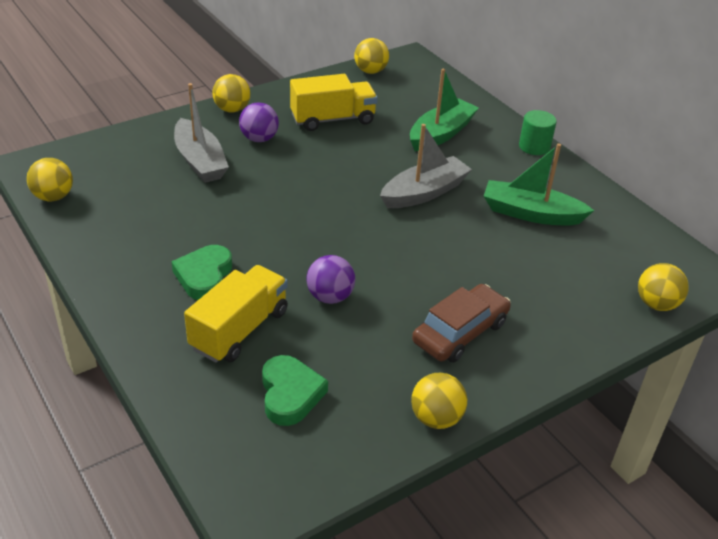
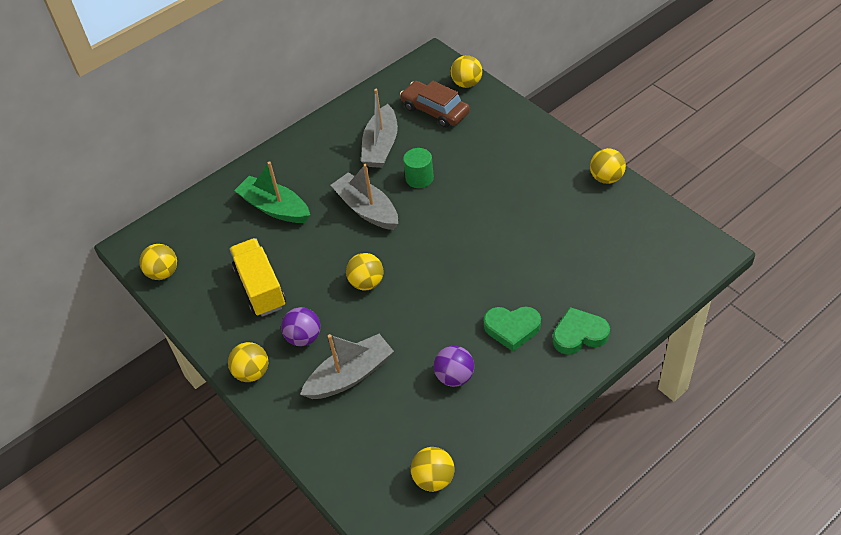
camera: 90 degrees left, 10 degrees up
(239, 330) = (564, 292): yellow truck -> none
(290, 394) = (614, 251): green heart -> green heart (579, 334)
(314, 182) = (366, 283): none -> yellow ball
(330, 297) = (511, 247): purple ball -> purple ball (454, 377)
(460, 332) = (525, 174): brown car -> brown car (435, 110)
(531, 213) = (381, 146): green boat -> grey boat
(534, 146) = (286, 148): green cylinder -> green cylinder (419, 178)

